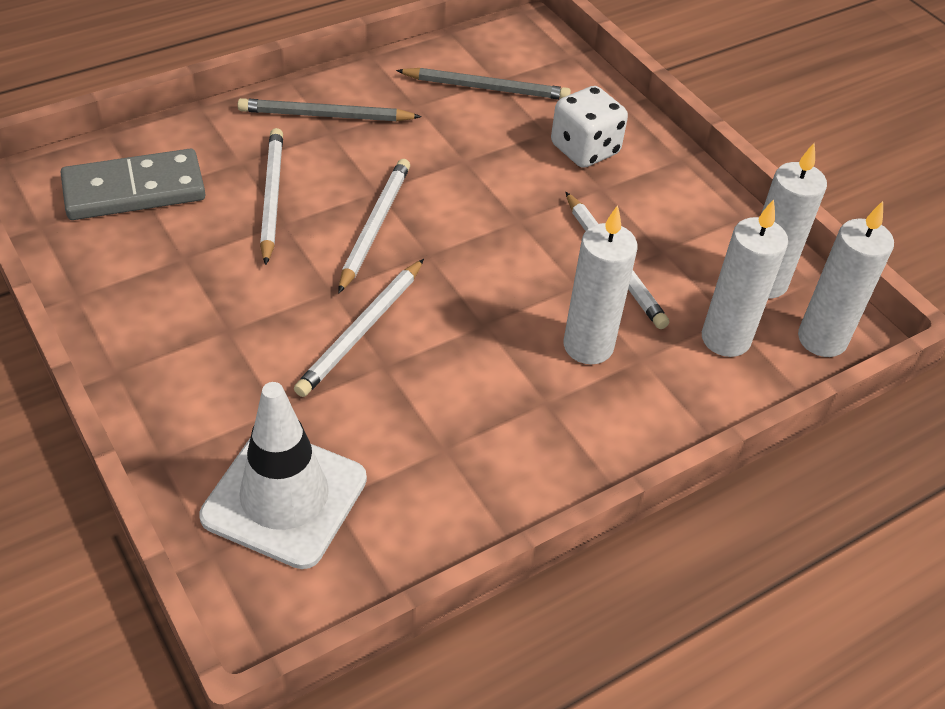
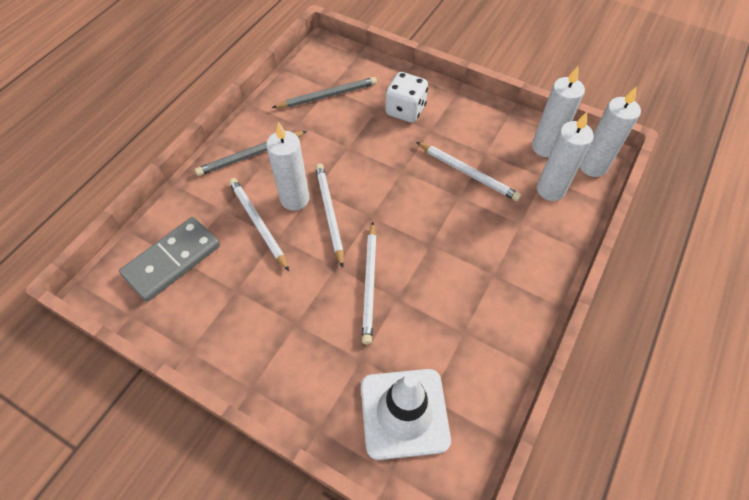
camera: 25 degrees left, 10 degrees up
(588, 346) = (490, 229): white candle -> white candle (295, 199)

